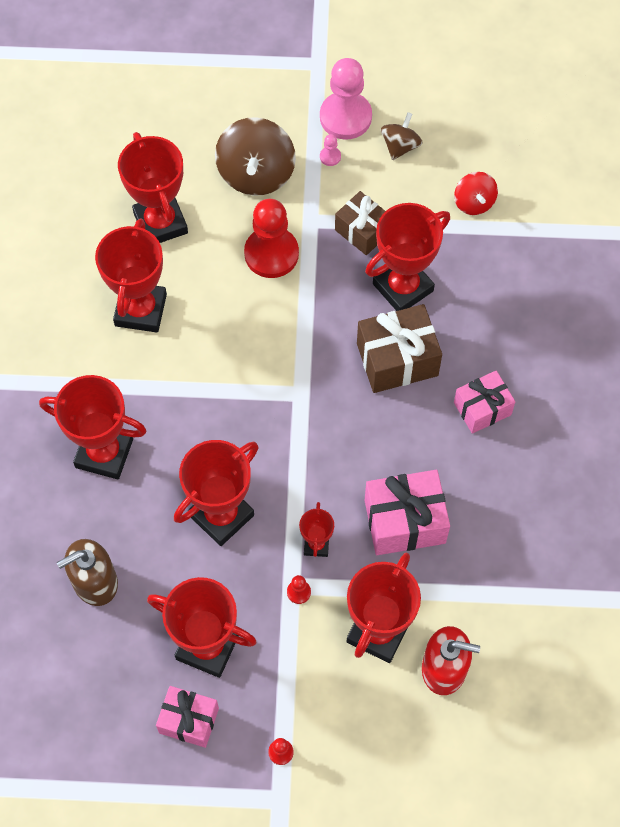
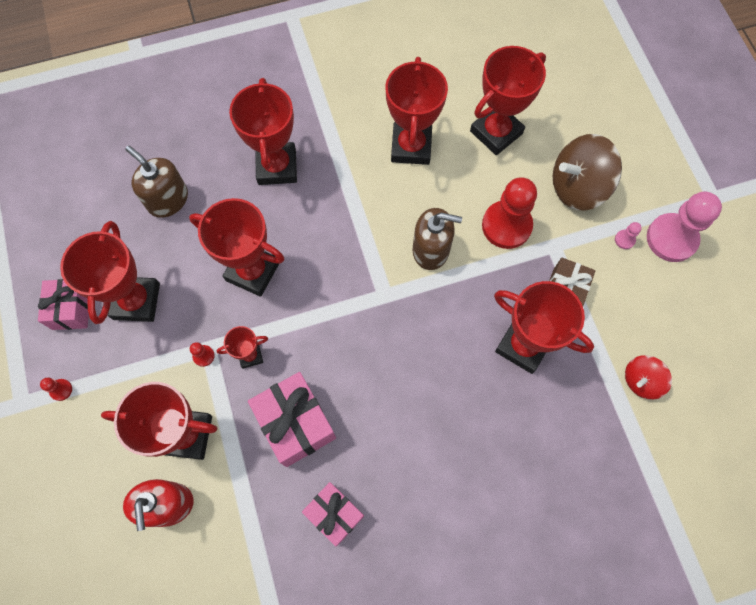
camera: 70 degrees right, 5 degrees up
(140, 310) = (411, 147): red trophy -> red trophy turned 75 degrees counterclockwise
(269, 333) = (431, 250): none -> brown soap dispenser
(397, 359) = (449, 364): brown gift -> none
(400, 146) = (666, 295): brown spinning top -> none
(482, 408) = (431, 457): pink gift -> pink gift (334, 514)

